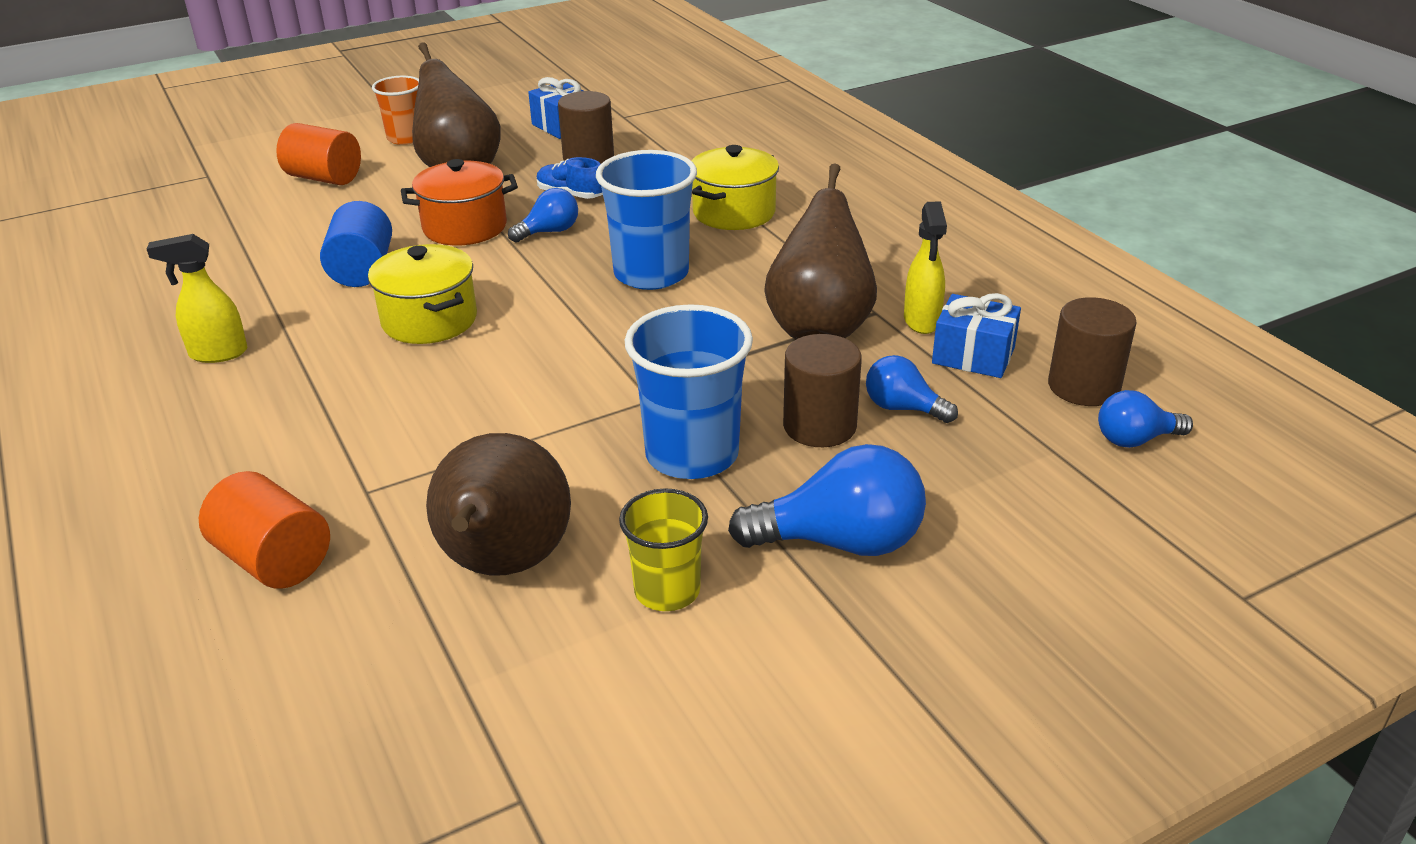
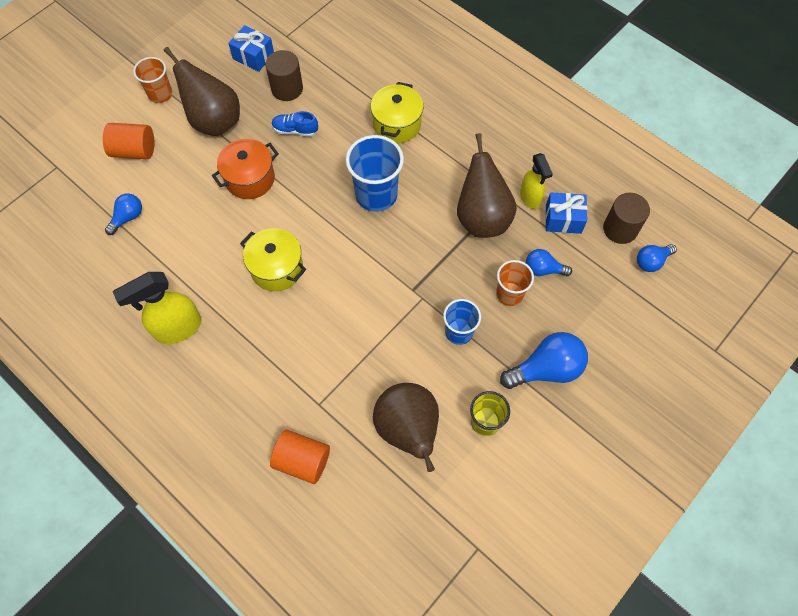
camera: 20 degrees left, 30 degrees up
(217, 353) = (177, 329): yellow spray bottle -> yellow spray bottle, size x1.55
(362, 270) = (213, 235): blue cylinder -> none
(549, 232) = (301, 170): blue light bulb -> blue light bulb (128, 217)
(692, 454) = (459, 332): blue cup -> blue cup, size x0.62
(819, 426) = (509, 294): brown cylinder -> orange cup

